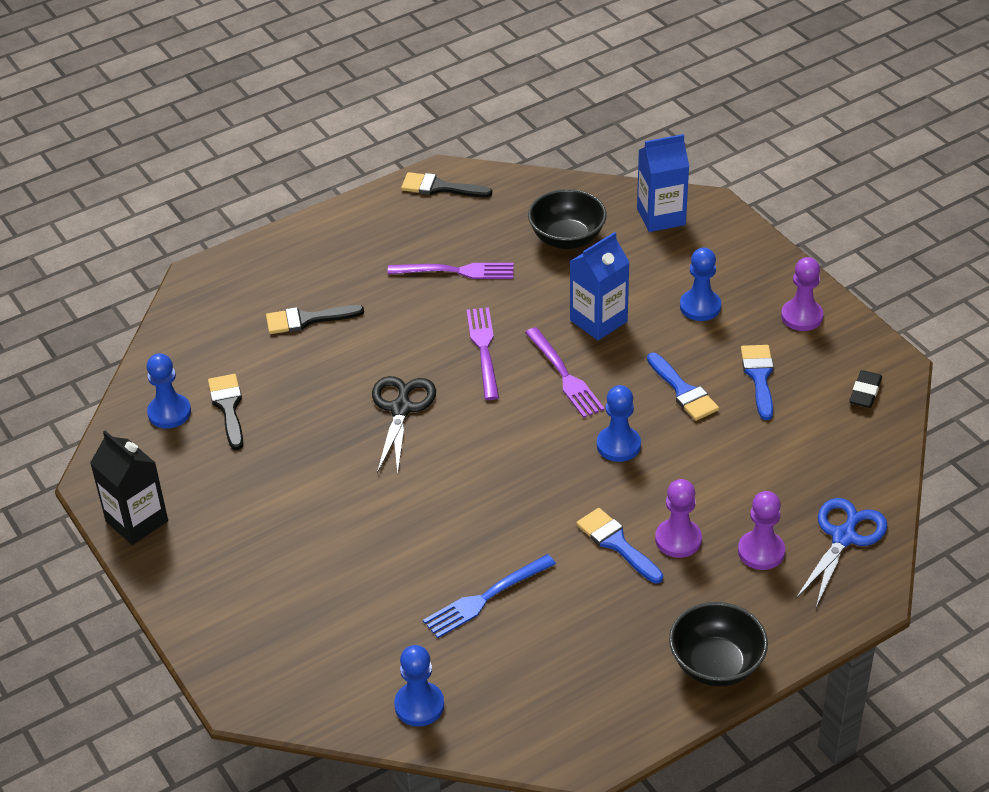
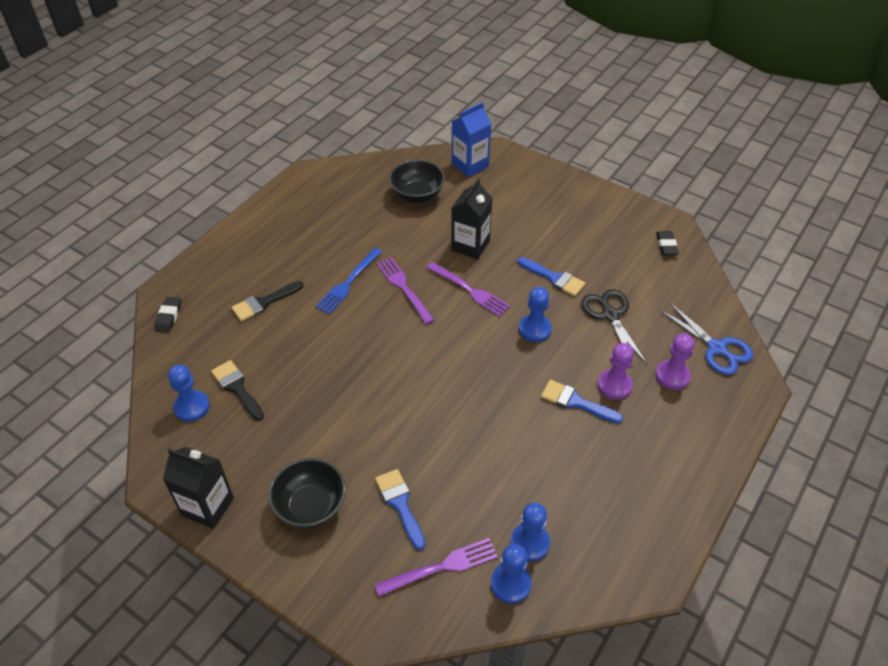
camera: 25 degrees left, 5 degrees up
(191, 305) = (168, 316): none -> black eraser
(401, 409) = (369, 349): black scissors -> black scissors (610, 315)
(439, 188) = (311, 183): black brush -> none
(456, 271) = (354, 237): purple fork -> purple fork (441, 567)
(486, 598) = (510, 476): blue fork -> blue fork (348, 283)
(598, 321) = (470, 245): blue carton -> black carton
(700, 307) = (530, 218): blue pawn -> blue pawn (529, 543)
(716, 664) = (695, 470): black bowl -> black bowl (310, 506)
(759, 377) = (596, 254): blue brush -> blue brush (400, 504)
(801, 316) = (597, 207): purple pawn -> none
(844, 537) = (716, 348): blue scissors -> blue scissors turned 135 degrees clockwise

